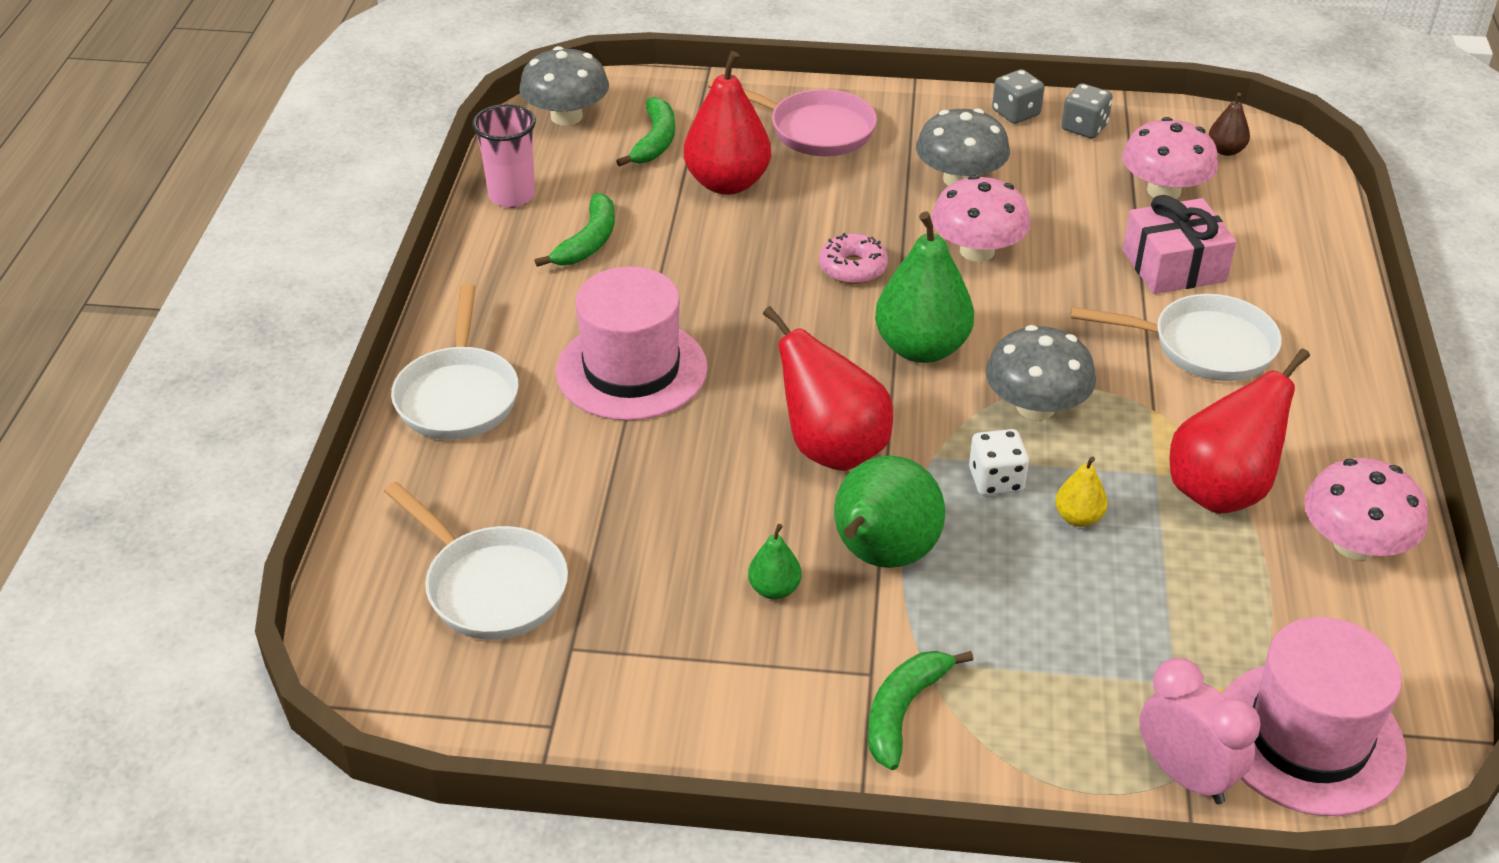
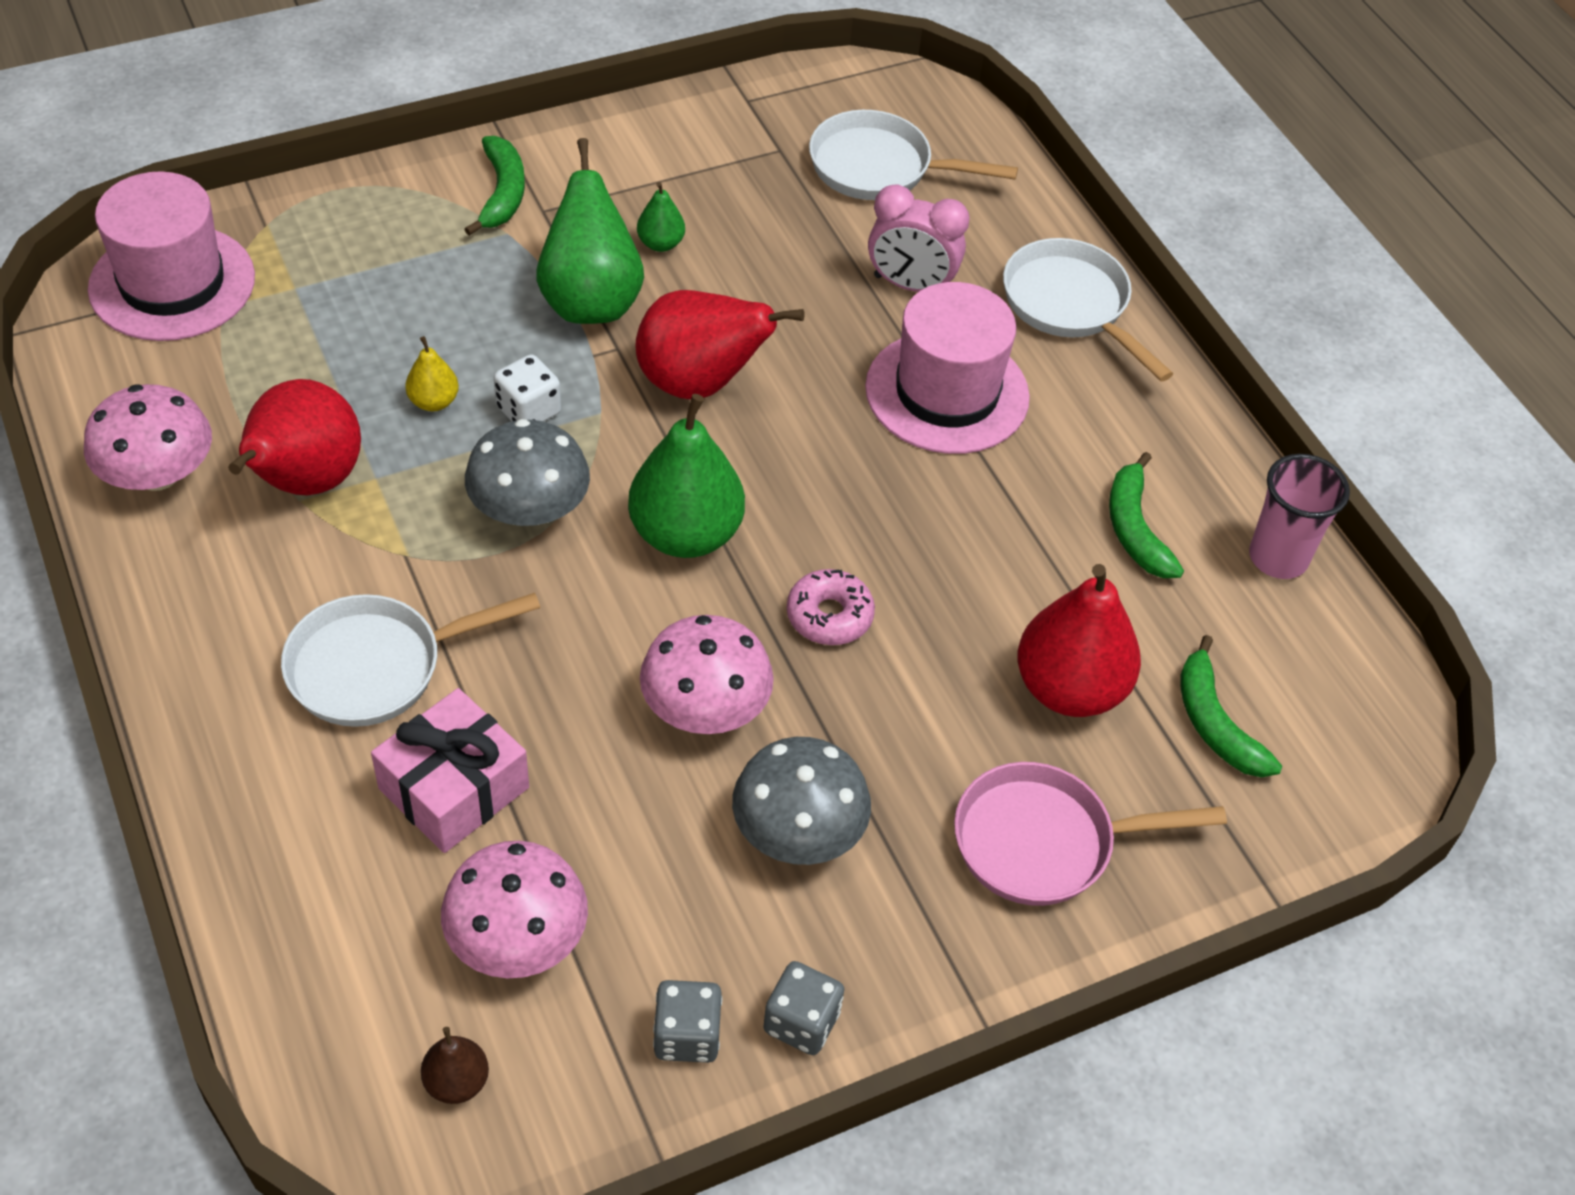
camera: 145 degrees right, 10 degrees up
(566, 116) = (1357, 718): grey mushroom -> none
(1185, 775) = (266, 223): pink clock -> pink clock (910, 285)

